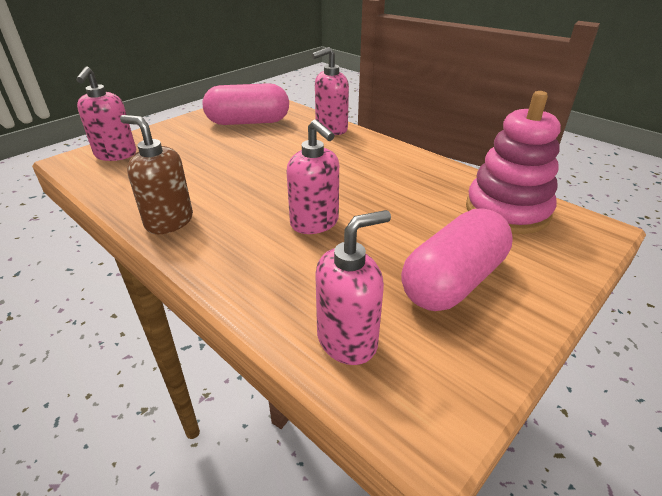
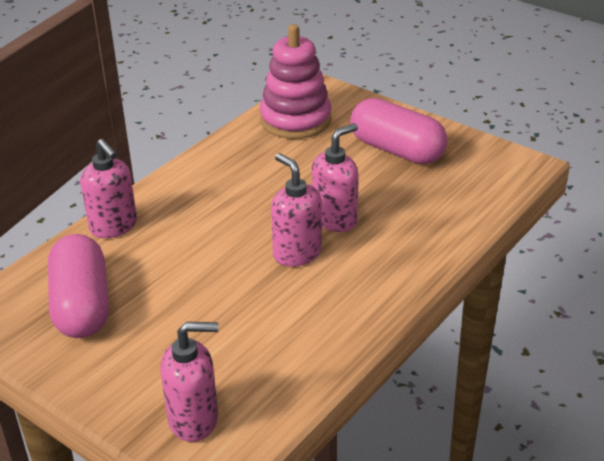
camera: 95 degrees left, 0 degrees up
(169, 221) = (353, 316): brown soap dispenser -> none
(347, 340) = (472, 193): pink soap dispenser -> pink soap dispenser (297, 253)

